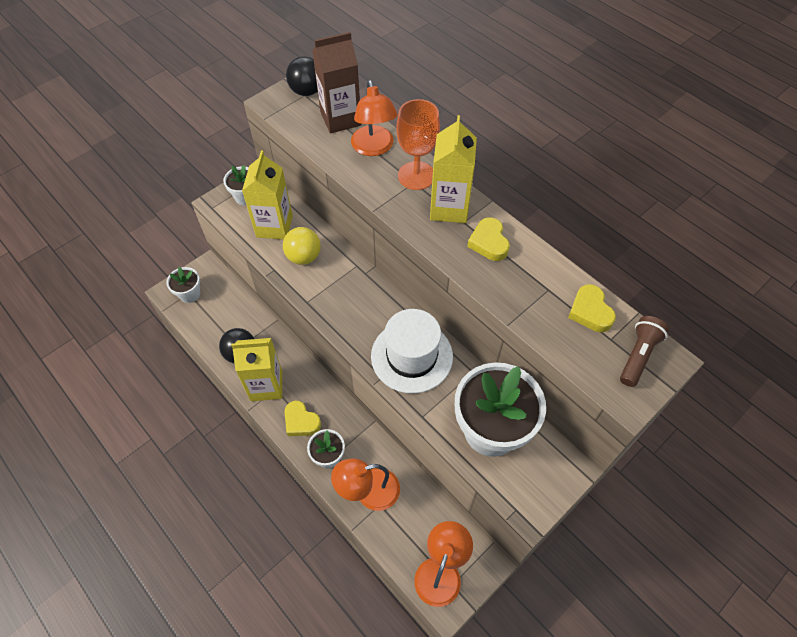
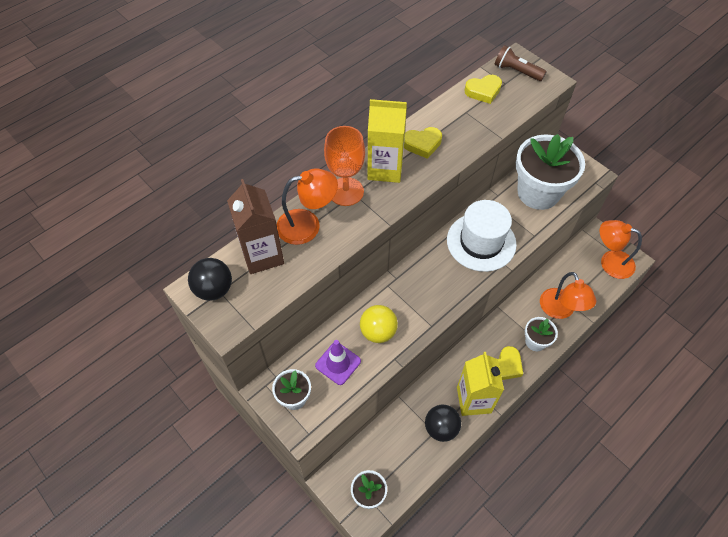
camera: 90 degrees left, 0 degrees up
(274, 226) = (338, 363): yellow carton -> purple traffic cone

